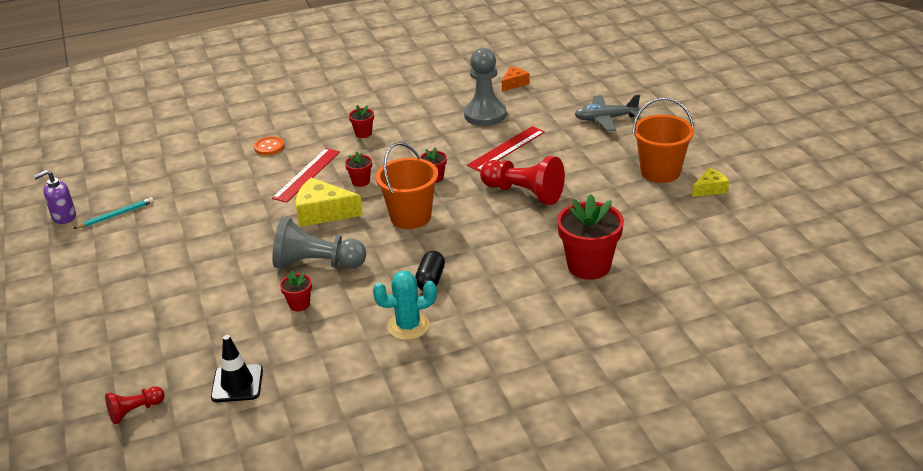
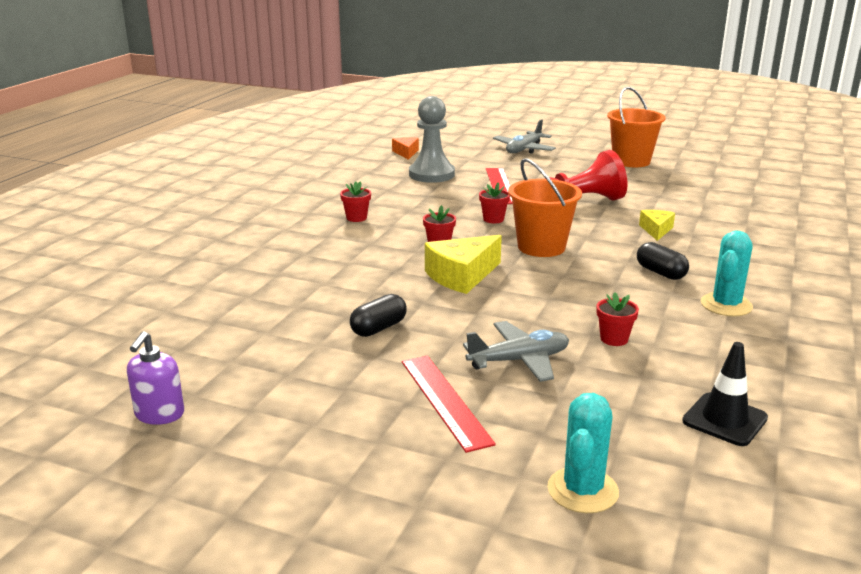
camera: 50 degrees left, 10 degrees down
(113, 366) = (582, 490): none -> turquoise cactus
(116, 215) = (234, 379): turquoise pencil -> none
(135, 411) = (708, 507): red pawn -> none
(218, 223) = (378, 328): none -> black capsule
(231, 285) = (519, 360): none -> grey plane
(269, 147) = (284, 259): orange button -> none
(307, 175) = (376, 260): red ruler -> red ruler (445, 400)
(317, 264) = (551, 308): grey pawn -> none
(589, 266) = (728, 218): red flower pot -> none
(710, 189) = (680, 158): yellow cheese -> yellow cheese (656, 230)

